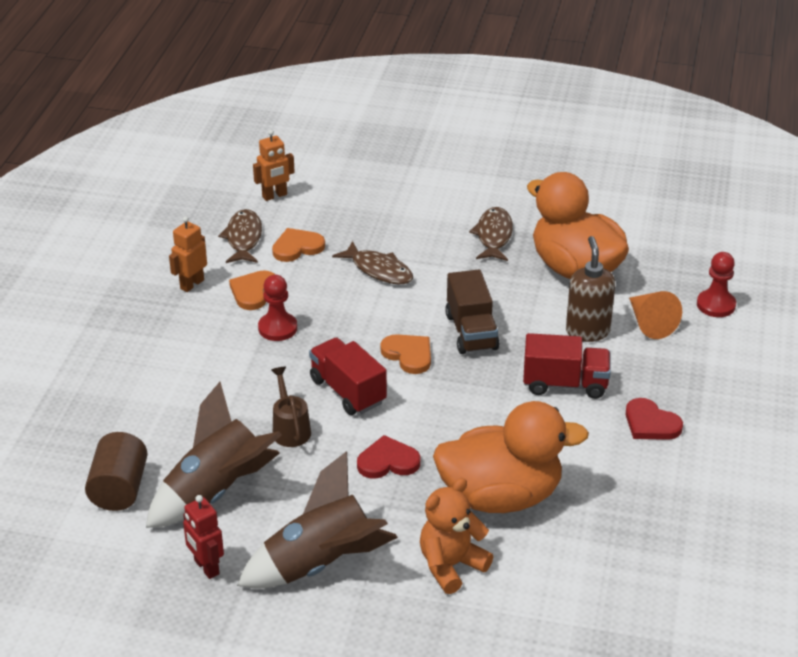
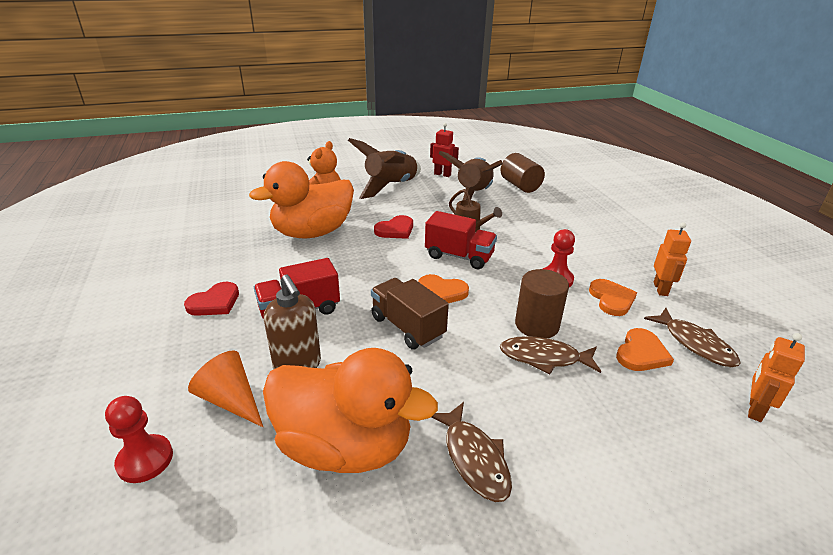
camera: 150 degrees right, 5 degrees down
(353, 295) = (537, 325): none -> brown cylinder
(650, 423) = (215, 302): red heart -> red heart turned 120 degrees clockwise

